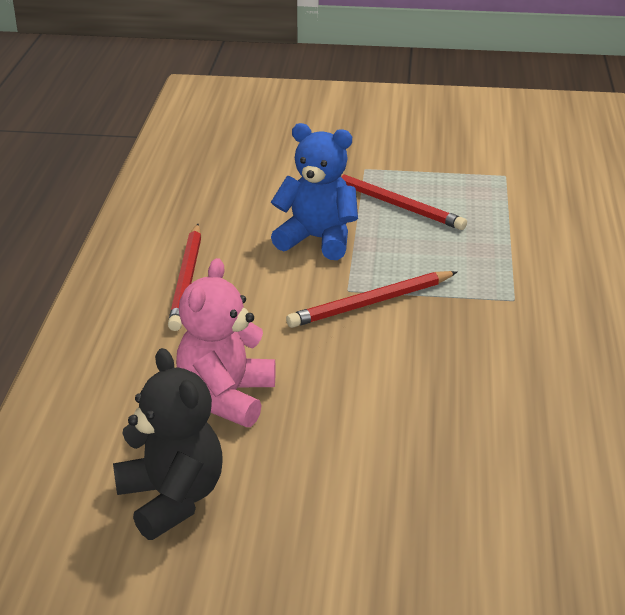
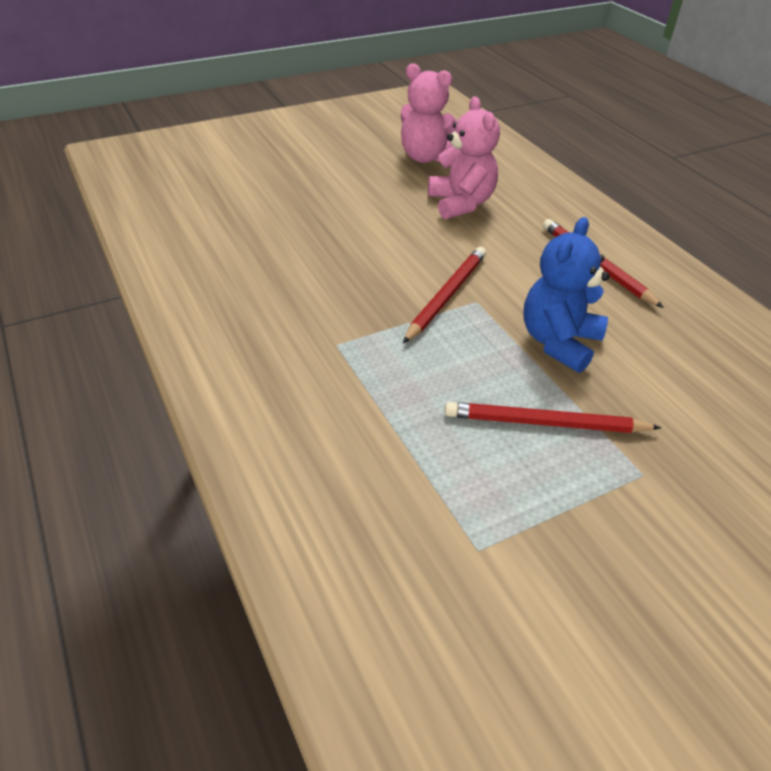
camera: 145 degrees right, 10 degrees up
(172, 499) = (426, 157): black teddy bear -> pink teddy bear
(317, 239) = (558, 342): blue teddy bear -> blue teddy bear turned 135 degrees clockwise

